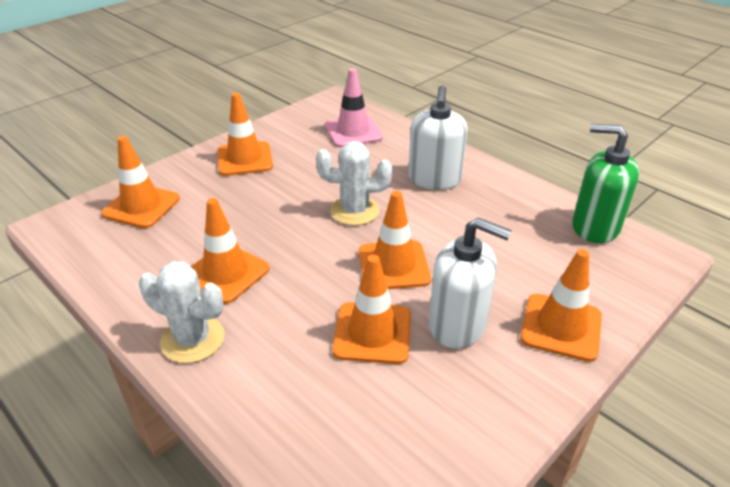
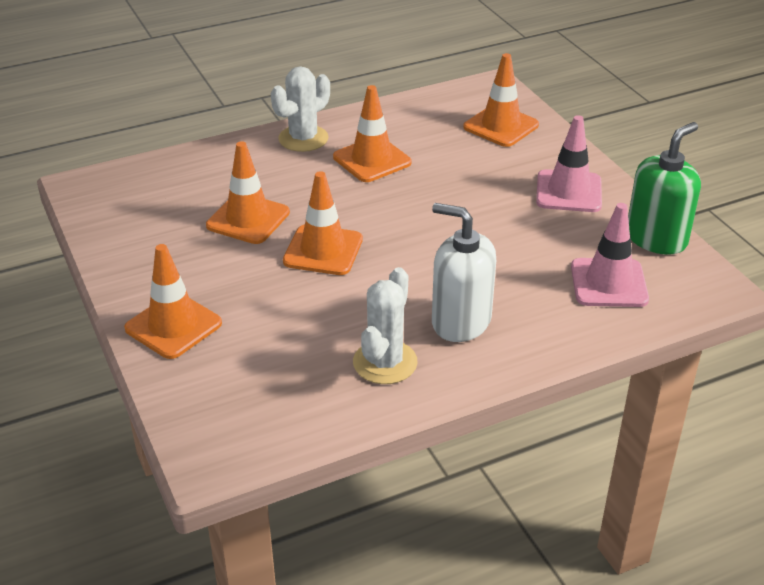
camera: 110 degrees right, 0 degrees up
(245, 159) = (568, 192): orange traffic cone -> pink traffic cone
(354, 211) = (427, 246): white cactus -> white cactus (385, 362)
(457, 325) = (222, 266): white soap dispenser -> none
(594, 227) = (291, 422): green soap dispenser -> green soap dispenser (656, 238)

